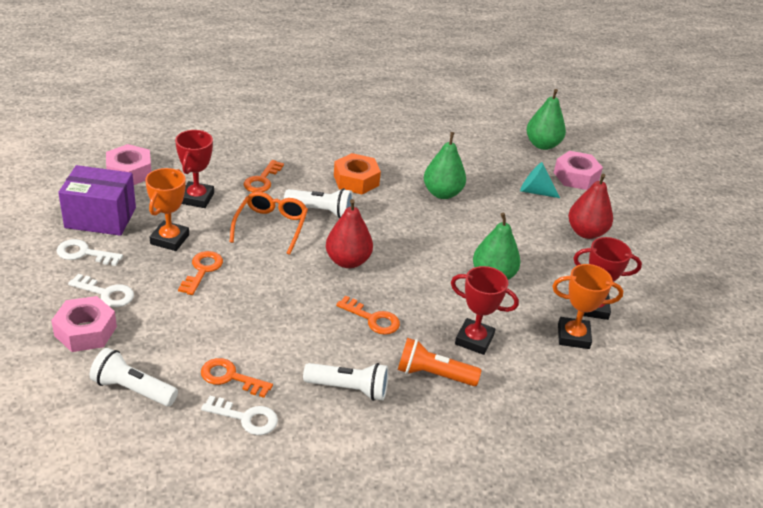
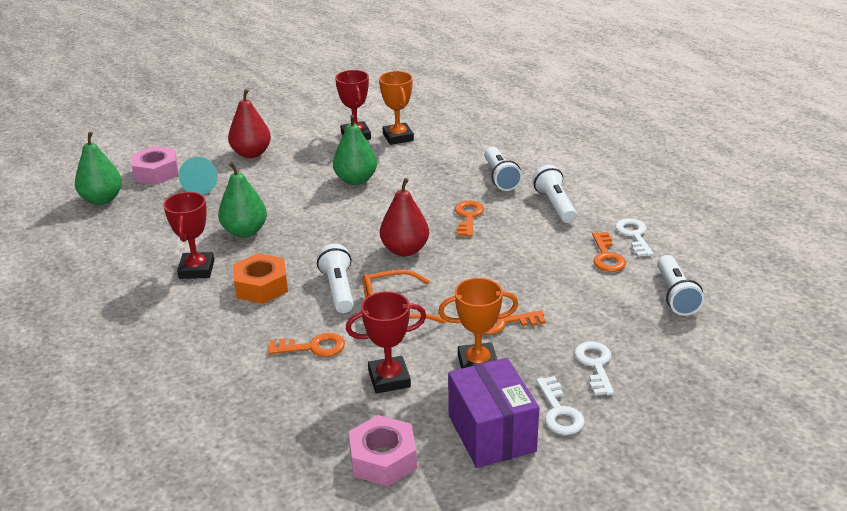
camera: 110 degrees left, 5 degrees down
(85, 331) = (652, 352): pink nut -> none
(433, 374) = (500, 178): orange flashlight -> white flashlight
(474, 340) = (444, 171): red trophy -> red trophy (196, 269)

